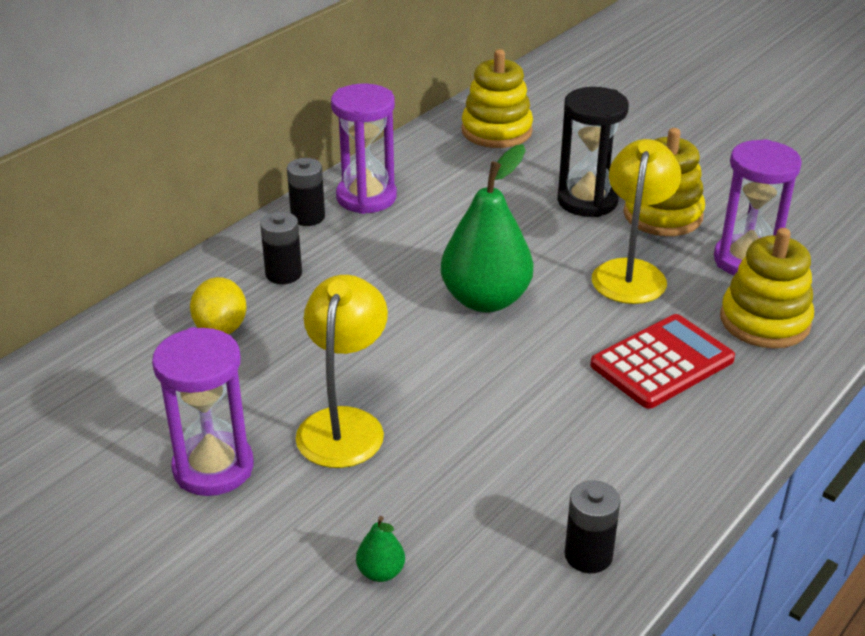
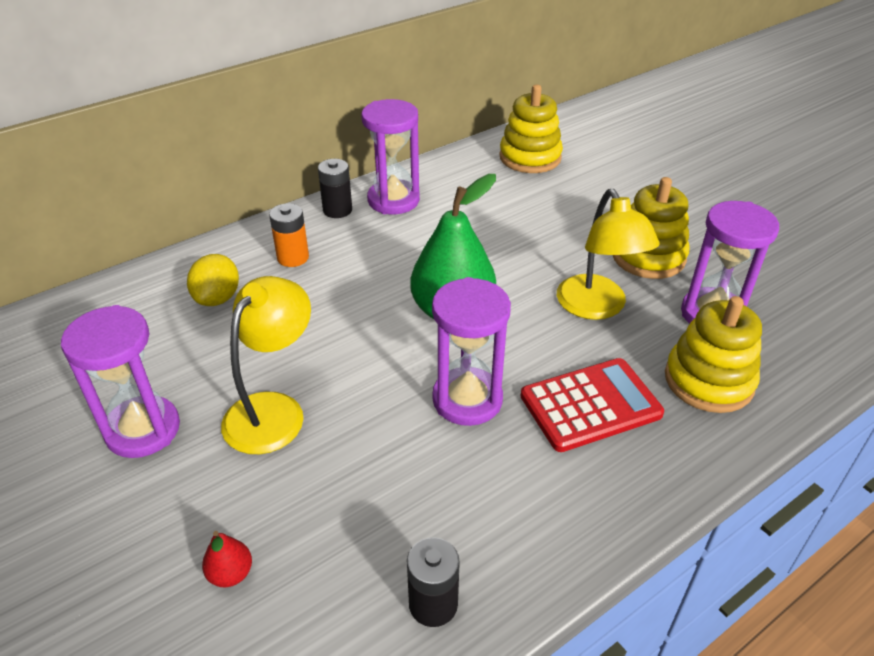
camera: 15 degrees right, 5 degrees up
(283, 274) = (293, 257): black battery -> orange battery
(381, 572) = (231, 574): green pear -> red pear
(539, 379) = (467, 399): none -> purple hourglass
(587, 201) = (583, 232): black hourglass -> none
(631, 272) = (596, 307): yellow lamp -> yellow lamp turned 135 degrees clockwise

